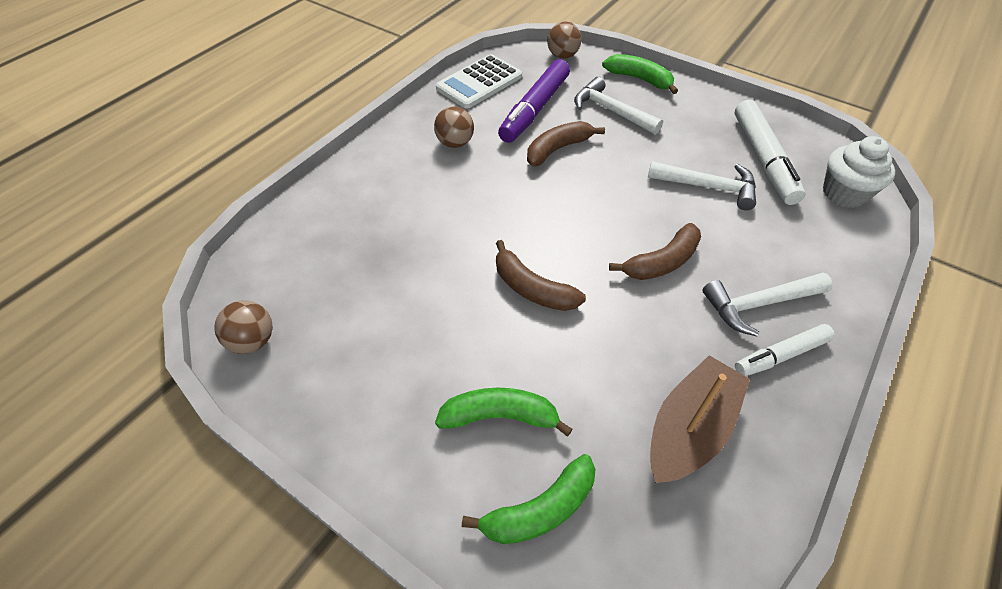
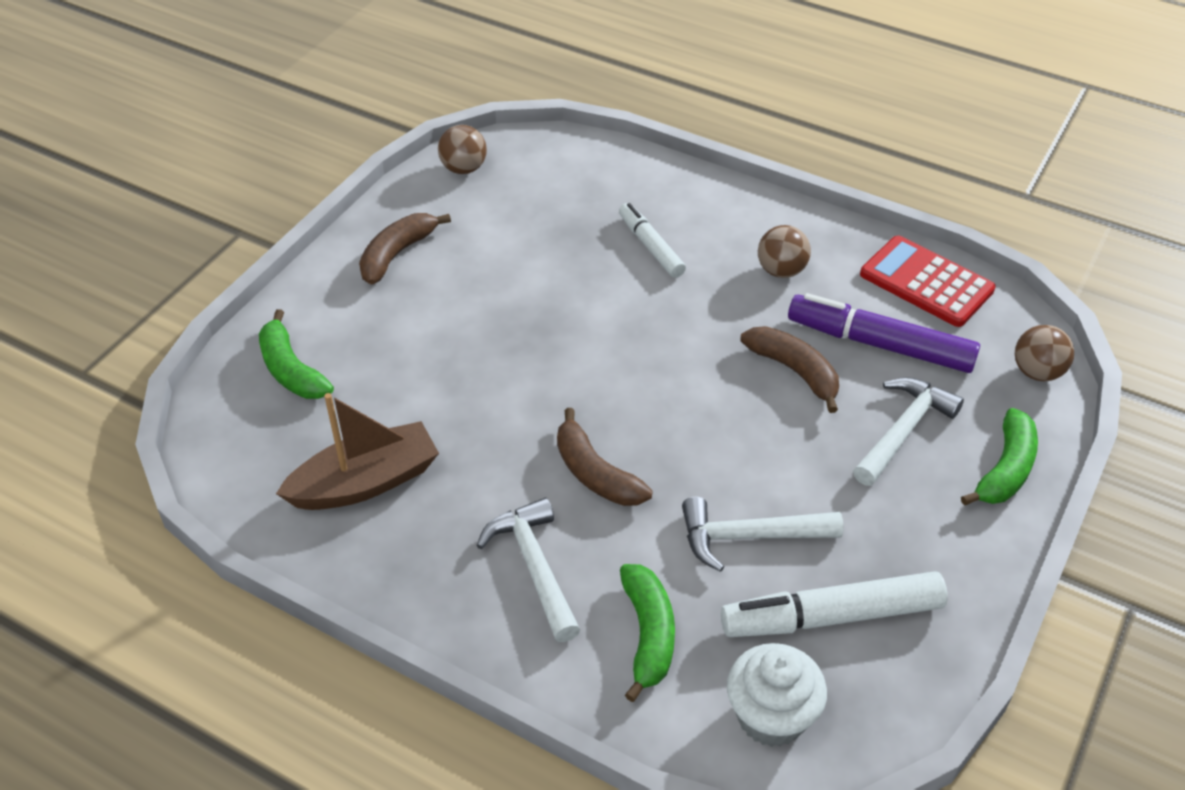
camera: 85 degrees right, 5 degrees down
(479, 82) = (926, 282): white calculator -> red calculator
(500, 416) = (383, 338): green banana -> green banana (648, 634)
(532, 288) = (542, 355): brown banana -> brown banana (397, 254)
(690, 429) = (365, 482): brown boat -> brown boat turned 60 degrees counterclockwise
(708, 187) = (749, 536): white hammer -> white hammer turned 75 degrees clockwise
(781, 355) = (458, 577): white marker -> white marker (650, 246)

